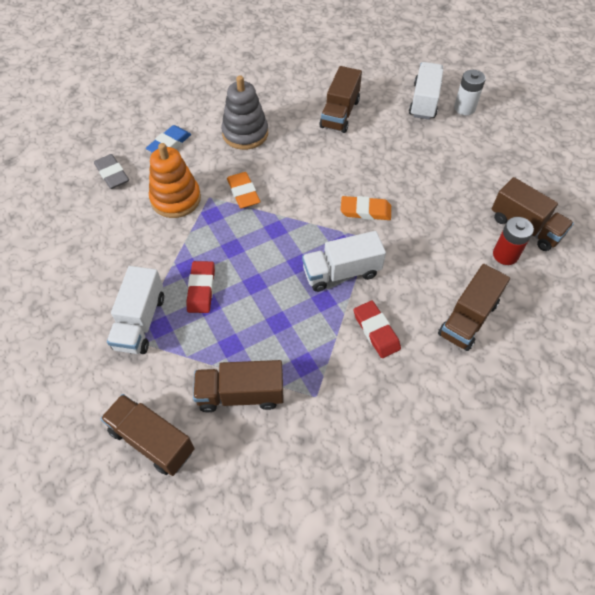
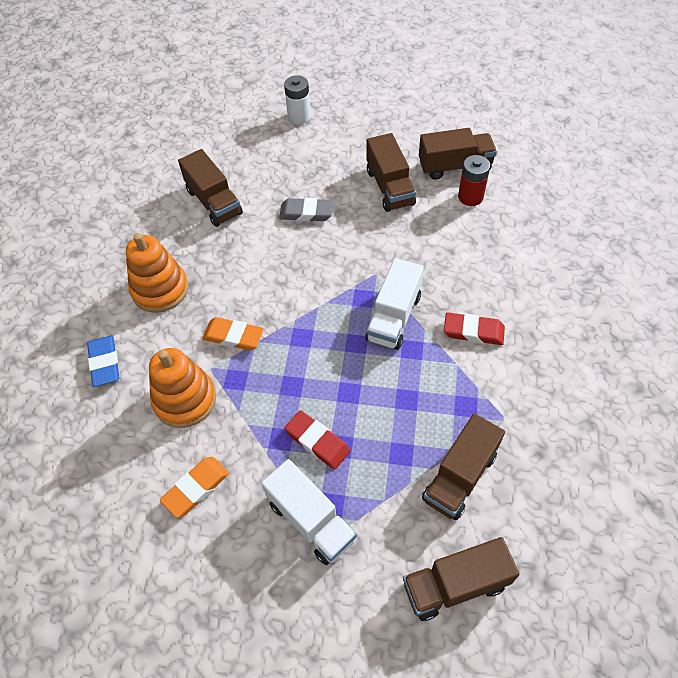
camera: 50 degrees left, 0 degrees up
(112, 174) = (90, 441): grey eraser -> grey eraser (306, 213)
(245, 133) = (160, 289): grey stacking toy -> orange stacking toy
(365, 211) = (343, 257): orange eraser -> orange eraser (196, 488)
(424, 101) = (263, 136): white truck -> none
(468, 319) = (510, 262): brown truck -> brown truck (390, 187)

